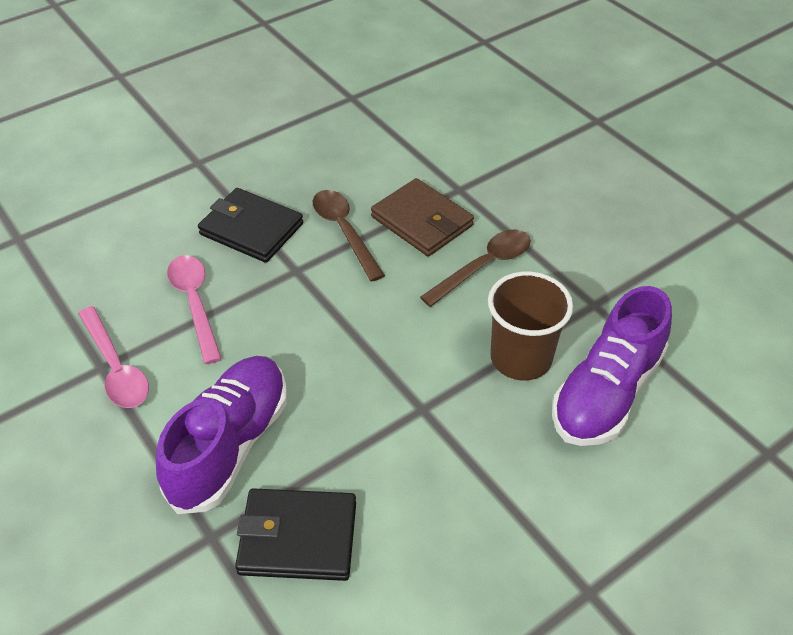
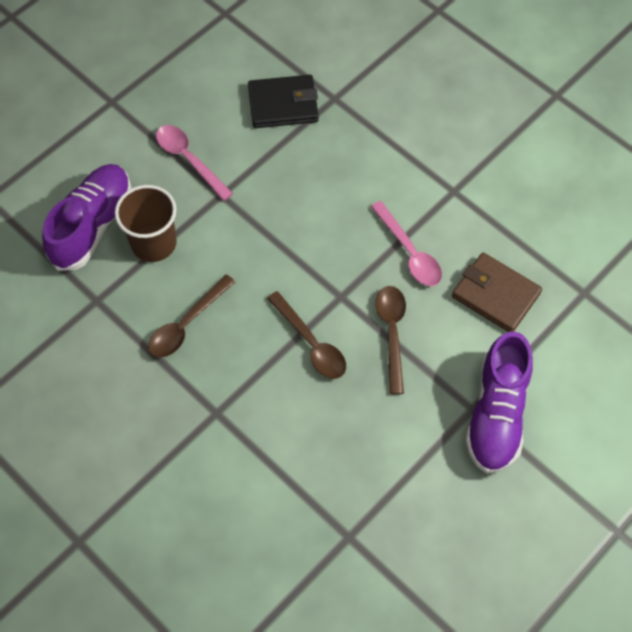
camera: 170 degrees right, 15 degrees up
(116, 367) = (443, 192): pink spoon -> pink spoon (189, 160)
(230, 445) = (342, 151): purple shoe -> purple shoe (496, 414)
(251, 229) = (392, 333): black wallet -> brown spoon
(422, 221) = (245, 366): brown wallet -> brown wallet (495, 295)

